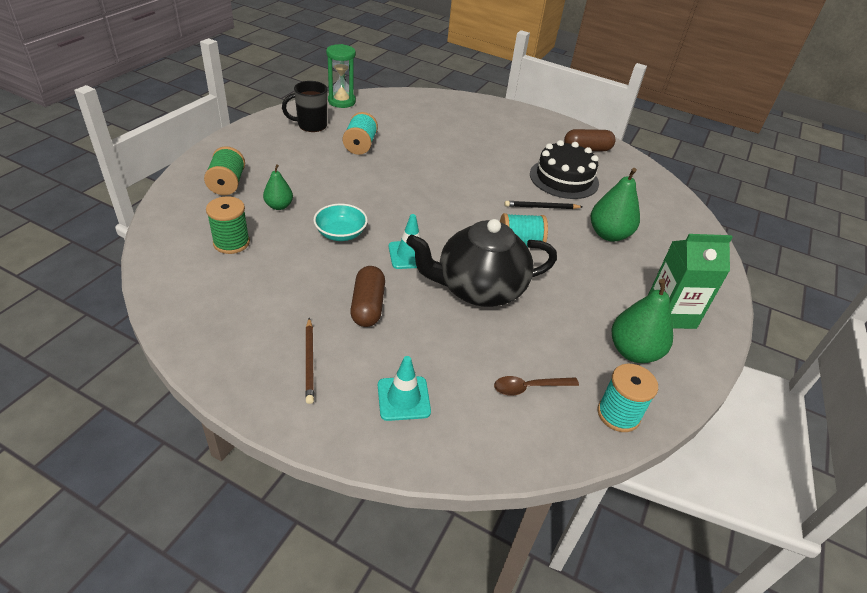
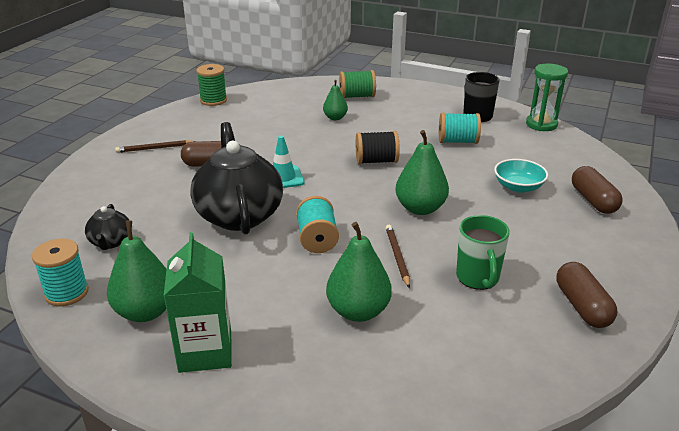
camera: 90 degrees right, 10 degrees down
(231, 243) = (281, 108): green spool -> green spool (213, 100)
(341, 233) = (305, 145): turquoise bowl -> turquoise bowl (518, 187)
(387, 194) = (376, 161): none -> black spool
(403, 398) = (113, 185): turquoise traffic cone -> none
(467, 113) = (593, 200): none -> brown capsule
(473, 185) = (420, 208): none -> green pear
(529, 387) = (111, 242): brown spoon -> black teapot
(541, 207) = (397, 257): black pencil -> brown pencil
(564, 178) = (478, 278): black cake -> green mug

